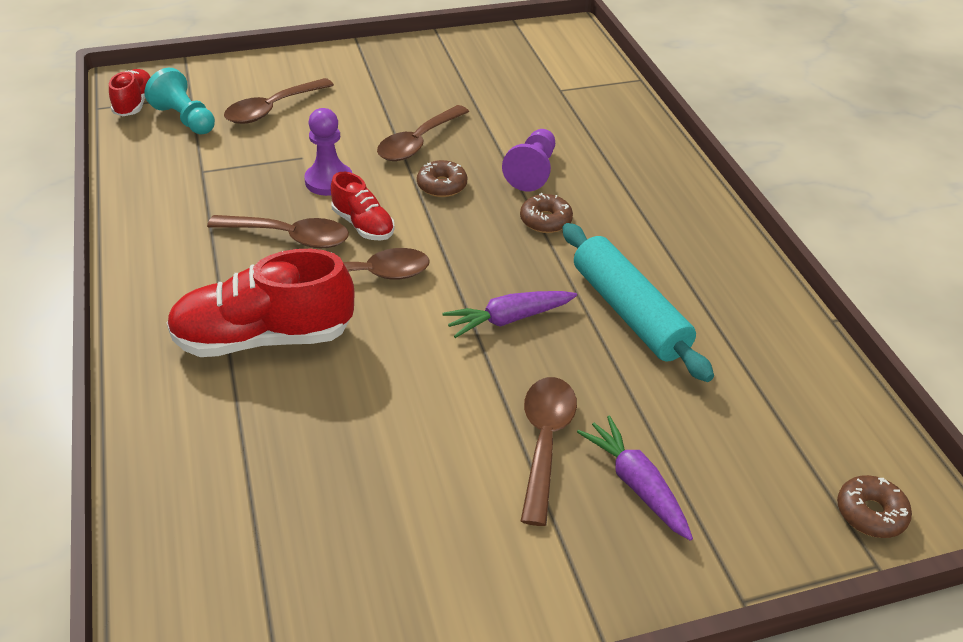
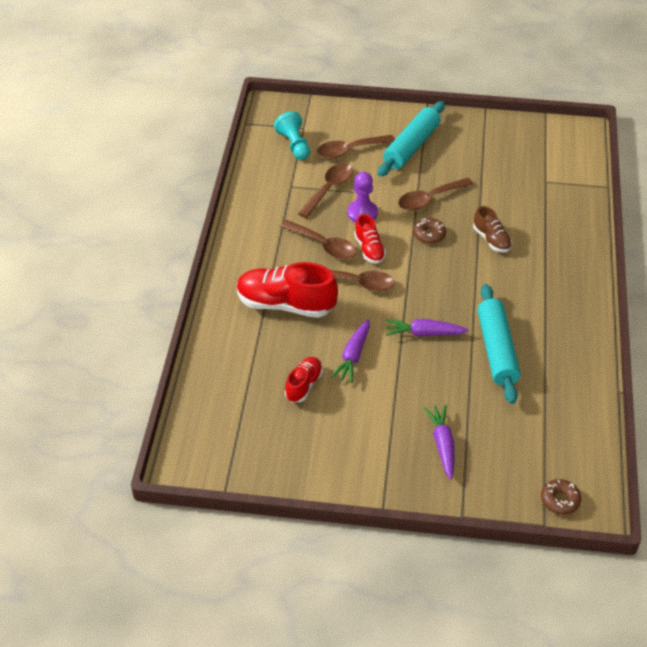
camera: 25 degrees right, 5 degrees up
(135, 104) = (268, 125): red shoe -> red shoe (304, 385)
(359, 87) = (411, 146): none -> turquoise rolling pin
(414, 386) = (353, 356): none -> purple carrot
(532, 171) = (491, 240): purple pawn -> brown shoe
(545, 220) = (480, 276): brown donut -> none
(545, 442) = (407, 407): brown spoon -> brown spoon (329, 189)

